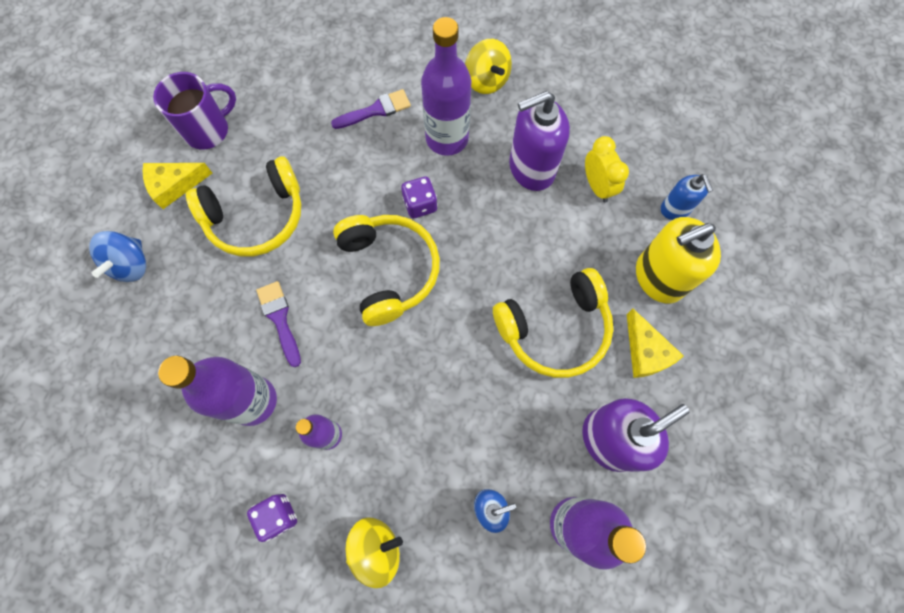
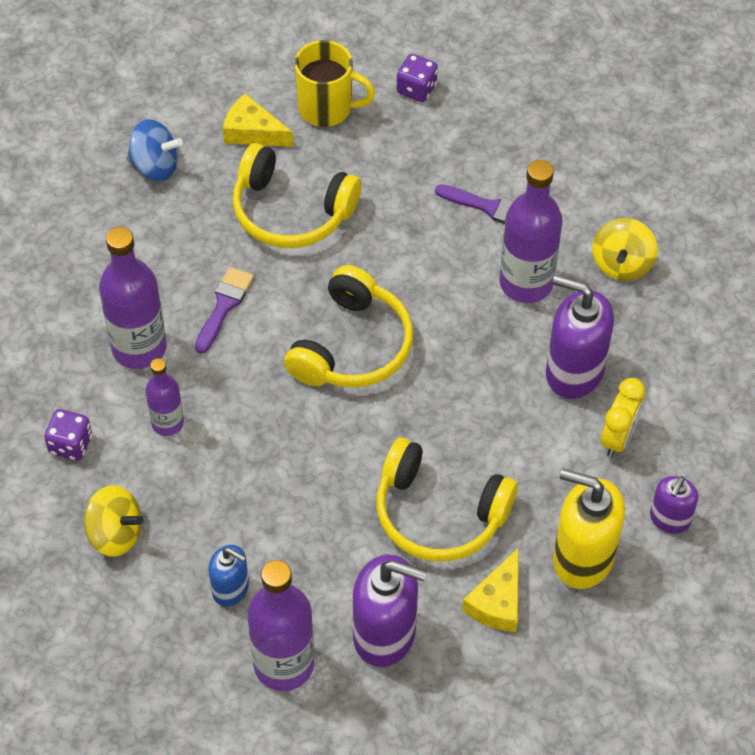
camera: 45 degrees right, 15 degrees down
(131, 265) = (155, 166): blue spinning top -> blue spinning top turned 135 degrees counterclockwise
(208, 130) = (327, 108): purple mug -> yellow mug
(420, 204) = (438, 317): purple dice -> purple dice (416, 89)
(675, 209) = (669, 519): blue soap dispenser -> purple soap dispenser

